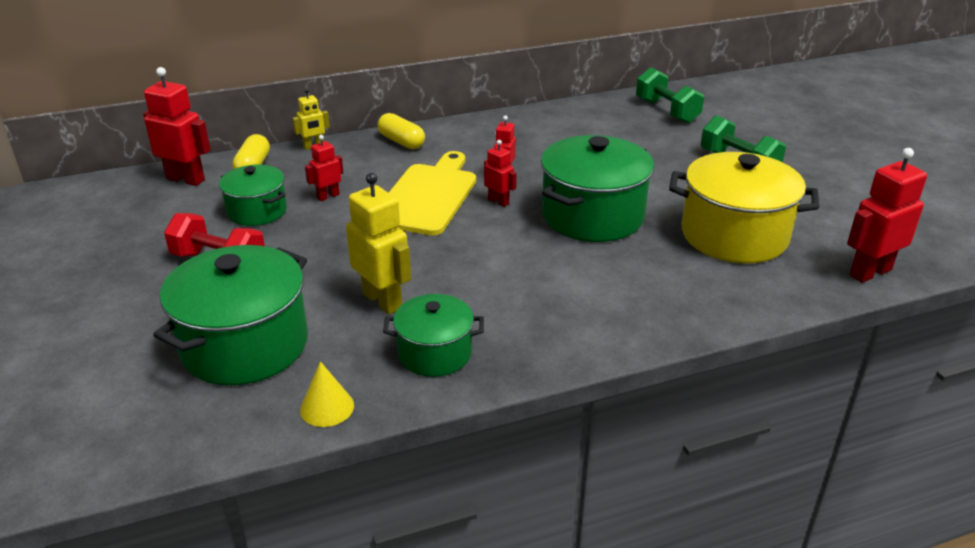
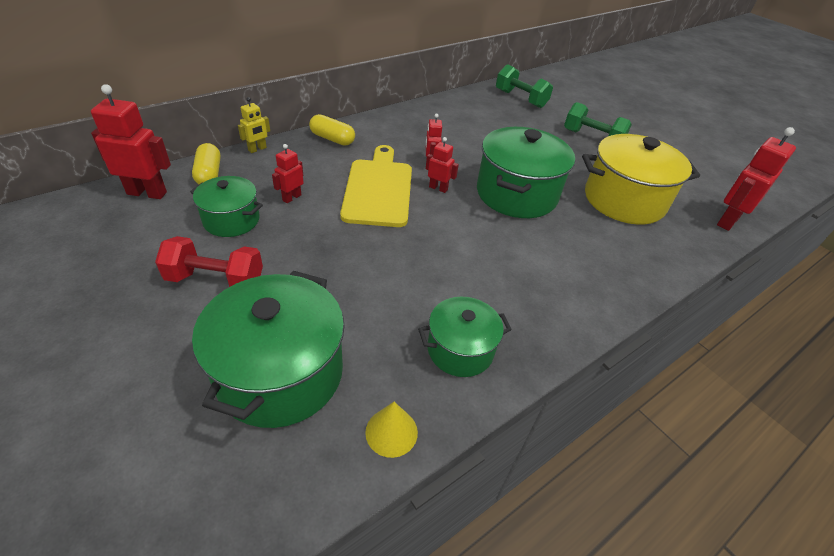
camera: 20 degrees left, 10 degrees up
(382, 301) = (389, 300): yellow robot -> none

